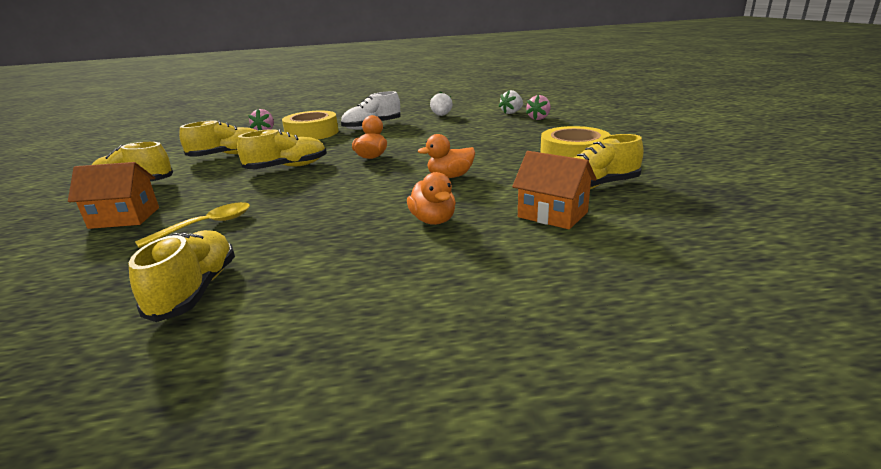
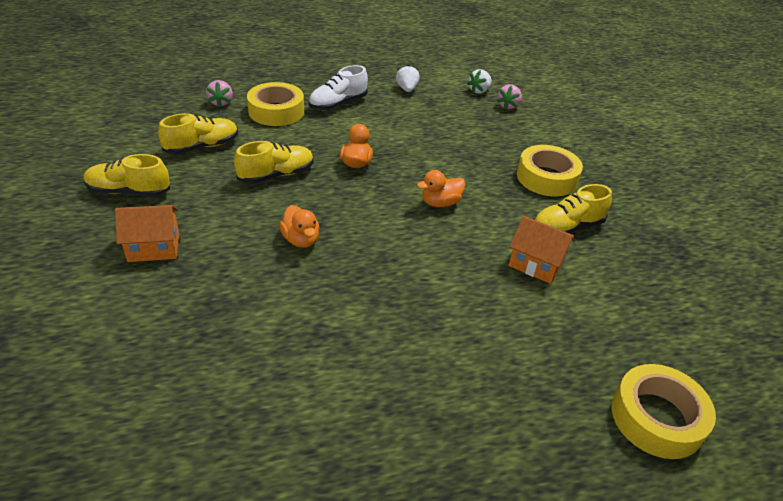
camera: 10 degrees left, 15 degrees up
(195, 290) = (275, 344): yellow shoe -> none
(206, 225) = (240, 263): yellow spoon -> none
(433, 220) = (440, 266): orange duck -> orange duck (301, 240)
(735, 365) = (657, 418): none -> yellow tape

